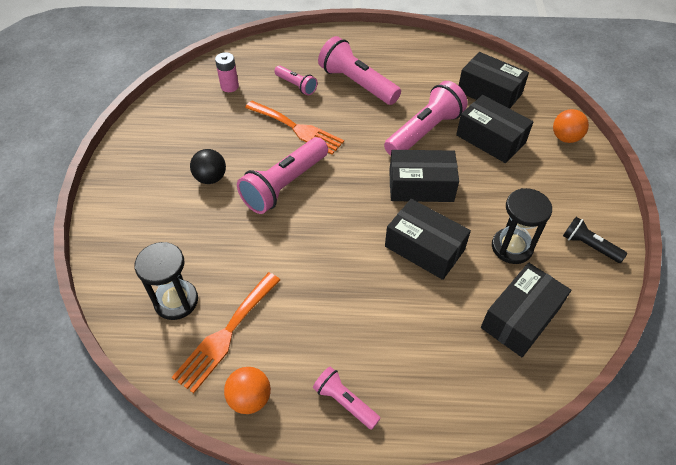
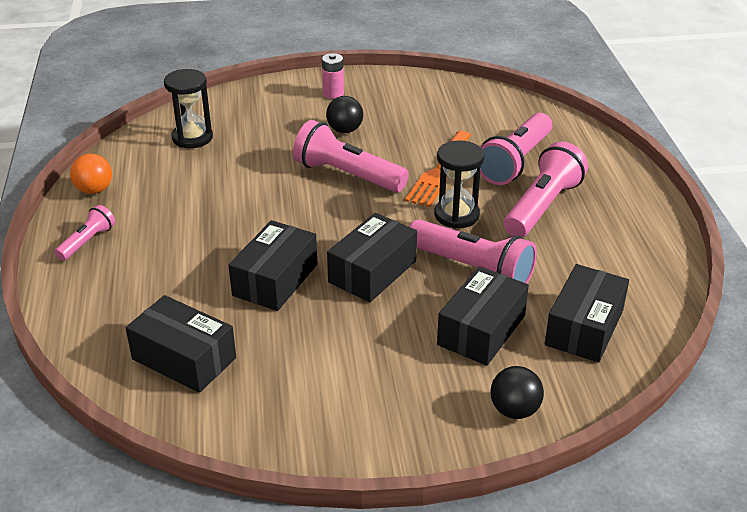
camera: 80 degrees right, 15 degrees down
(226, 334) = (158, 168): orange fork -> none
(229, 86) = (491, 119): pink battery -> pink battery (333, 94)
(296, 85) = (515, 162): pink flashlight -> pink flashlight, size x1.85
(421, 186) = (372, 271): black box -> black box turned 45 degrees clockwise
(511, 247) = (288, 351): black hourglass -> black hourglass (456, 215)
(565, 138) = (514, 410): orange ball -> black ball
(589, 246) = (302, 426): black flashlight -> none

